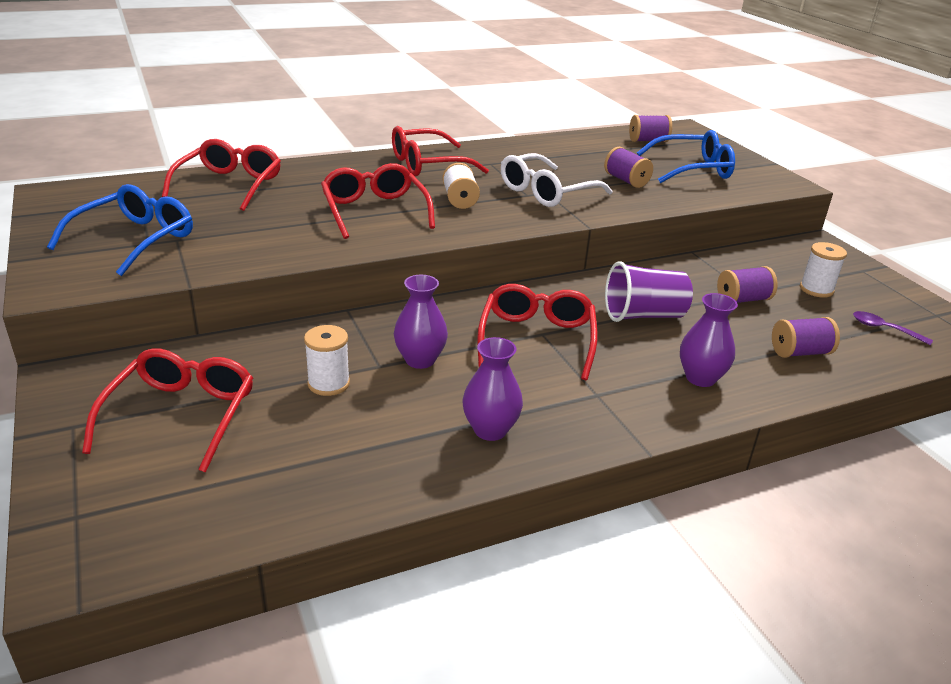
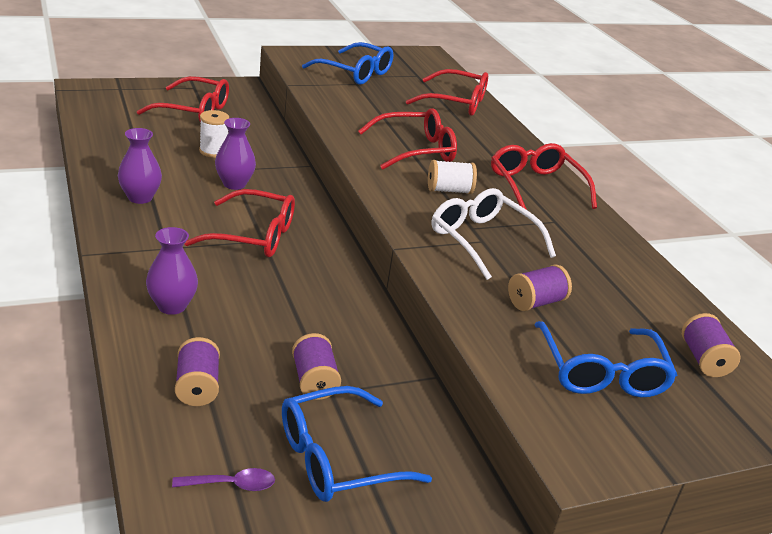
camera: 90 degrees right, 0 degrees up
(643, 315) = (286, 301): purple cup -> none
(816, 289) = (337, 458): white spool -> blue glasses
(884, 329) = (231, 485): purple spoon -> purple spoon turned 45 degrees clockwise

